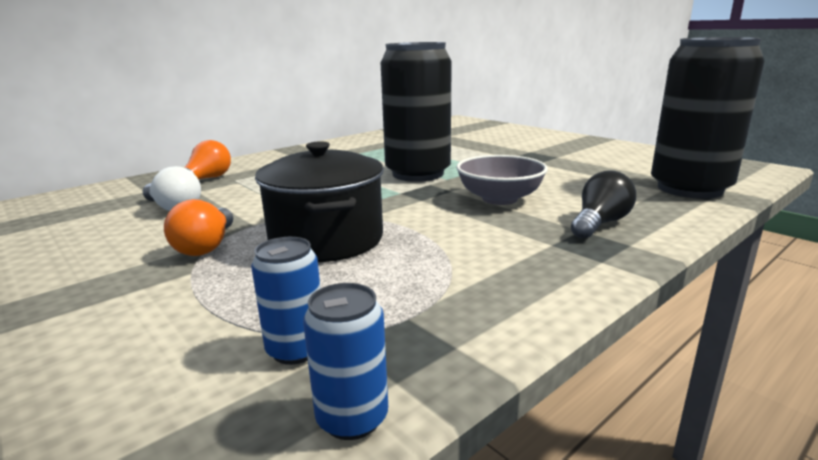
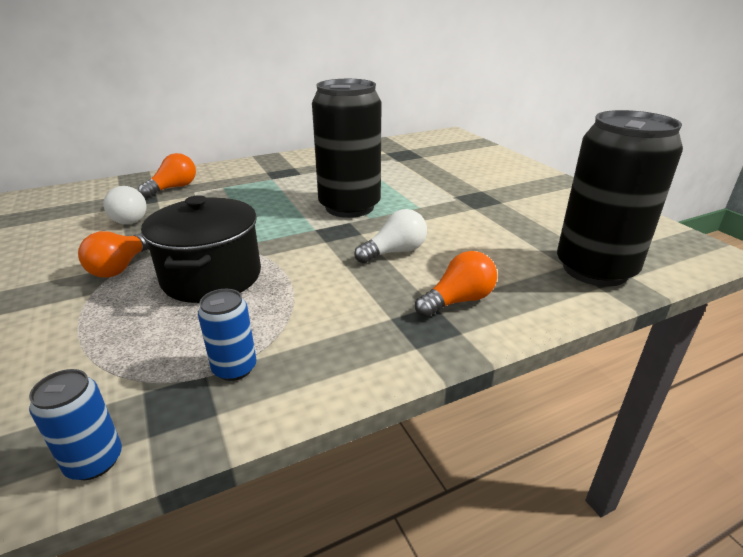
camera: 15 degrees right, 10 degrees up
(296, 350) = (105, 388): blue can -> blue can (234, 368)
(499, 199) = (394, 252): grey bowl -> white light bulb
(599, 223) = (458, 301): black light bulb -> orange light bulb

